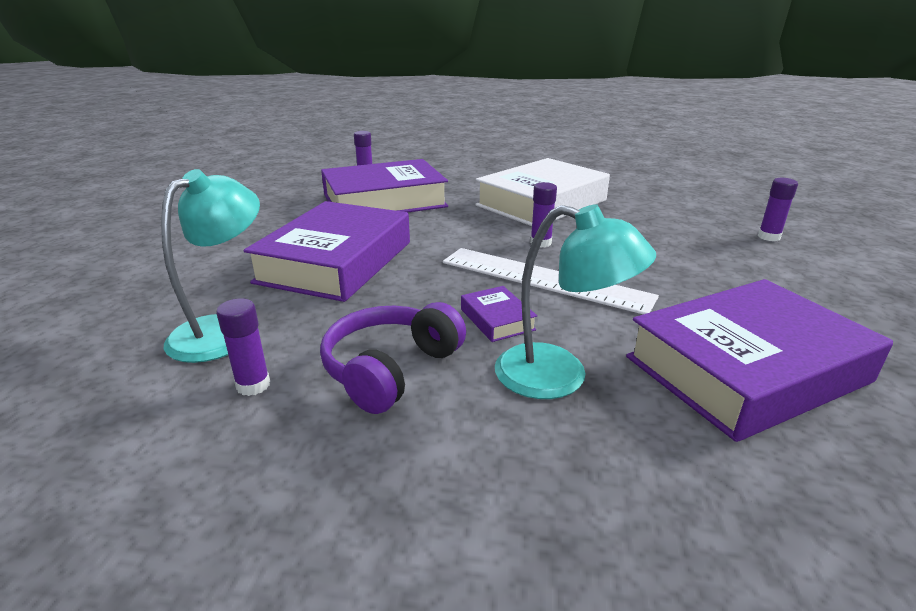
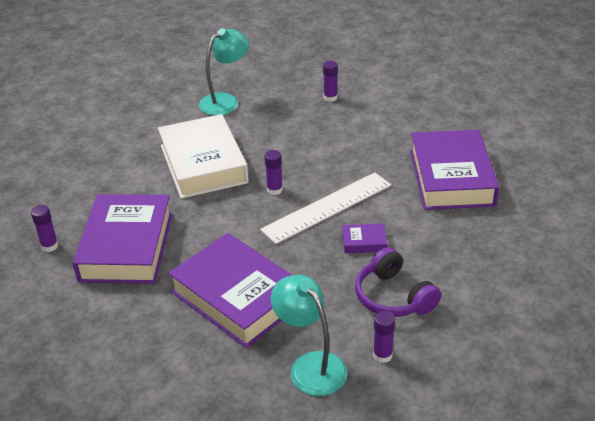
camera: 65 degrees left, 10 degrees up
(559, 376) = (429, 238): turquoise lamp -> turquoise lamp (225, 101)

